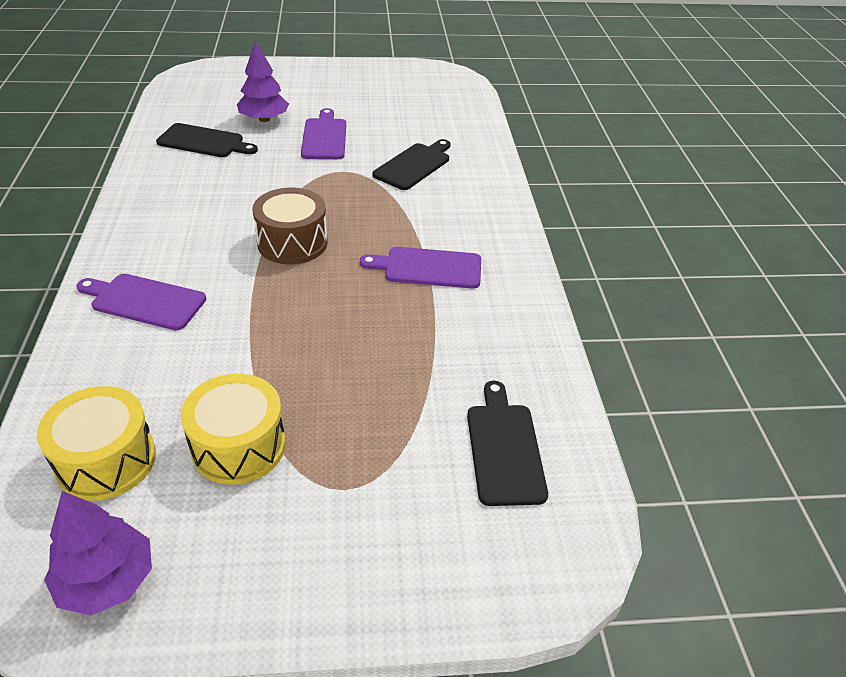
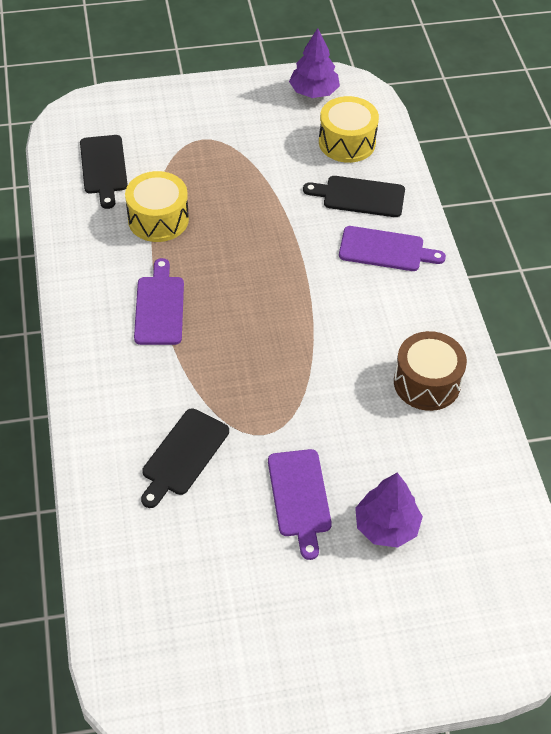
camera: 175 degrees right, 10 degrees up
(204, 142) = (438, 467): black cutting board -> black cutting board (359, 196)
(238, 446) = (272, 156): yellow drum -> yellow drum (158, 219)
(292, 243) = (288, 323): brown drum -> brown drum (427, 383)
(428, 268) = (159, 307): purple cutting board -> purple cutting board turned 90 degrees counterclockwise

